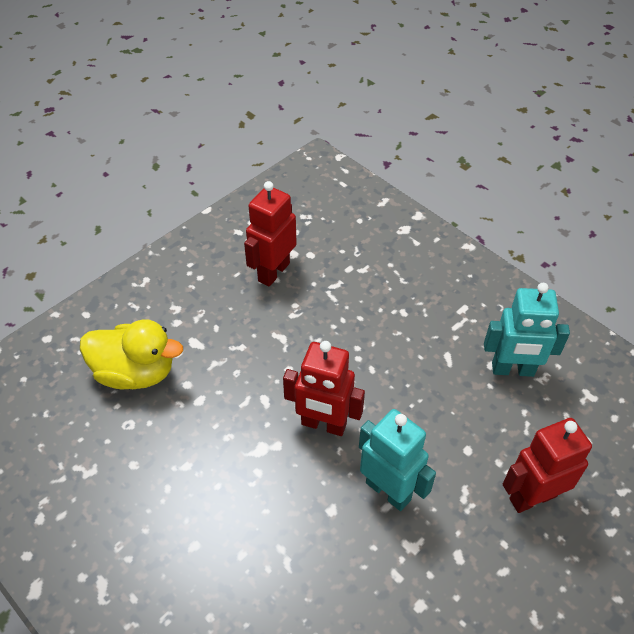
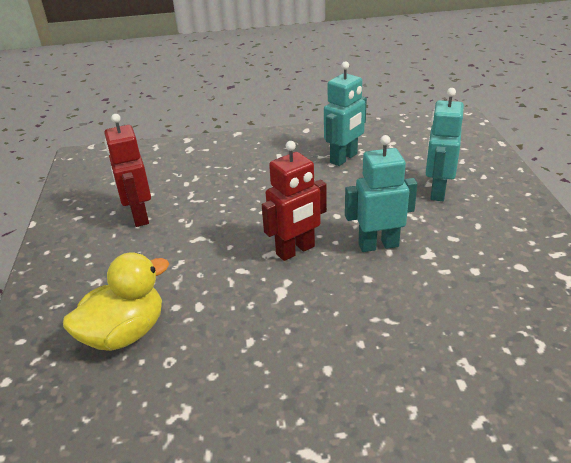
camera: 50 degrees left, 15 degrees down
(532, 497) = (437, 191): red robot -> turquoise robot

